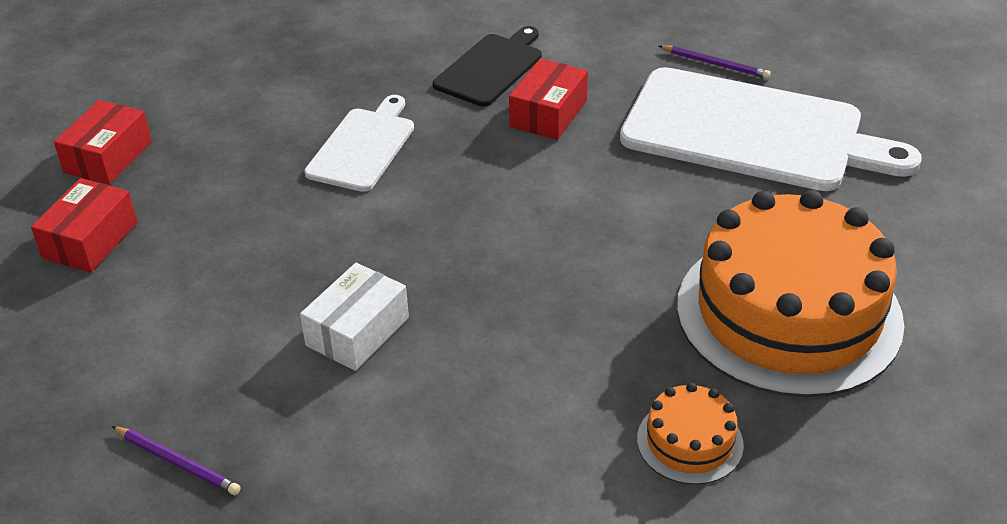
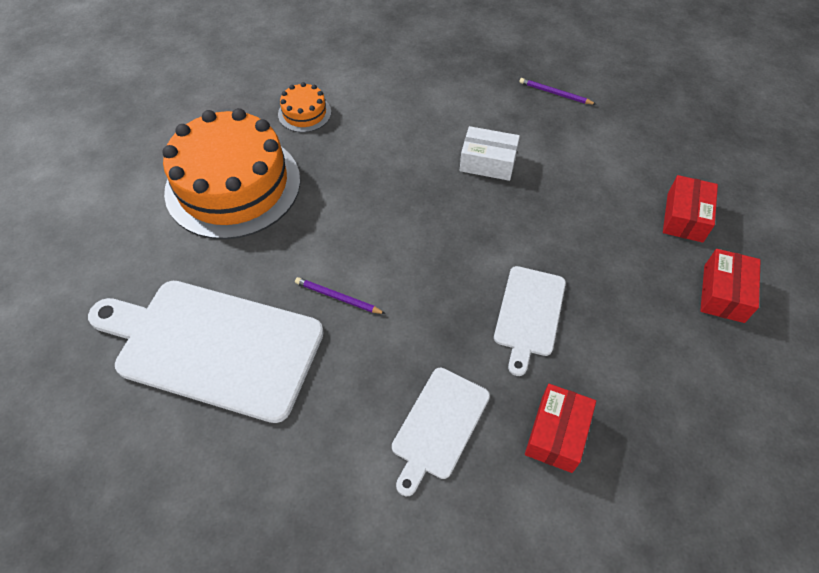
camera: 175 degrees right, 15 degrees up
(357, 331) = (488, 162): white box -> white box turned 75 degrees clockwise
(491, 68) = (439, 426): black cutting board -> white cutting board
(548, 114) = (382, 361): red box -> red box (556, 433)
(715, 64) = (223, 443): purple pencil -> purple pencil (338, 297)

